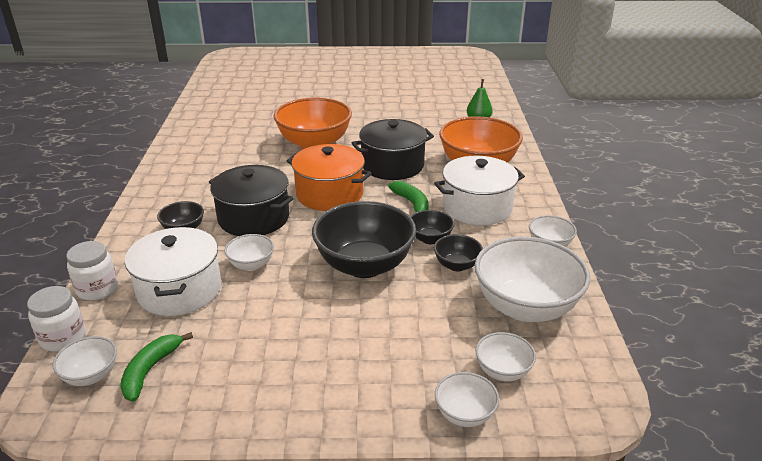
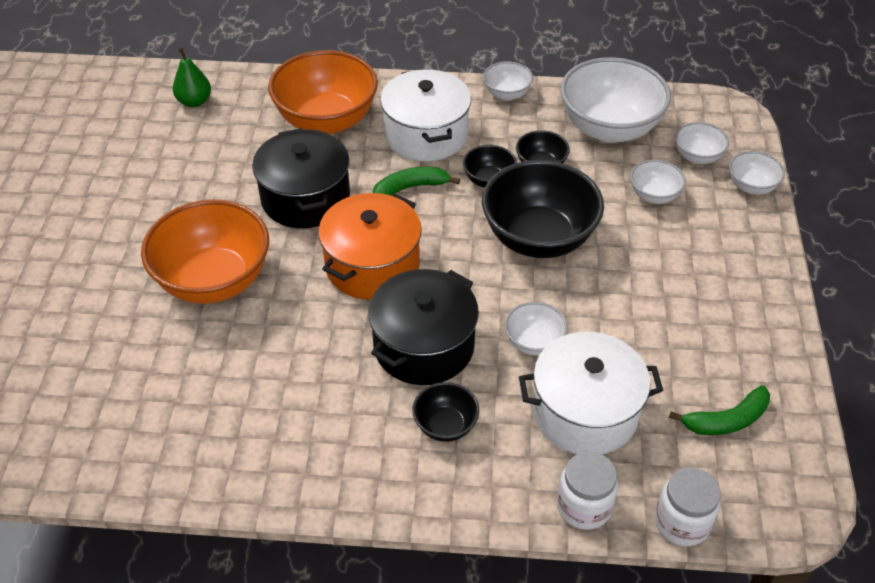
camera: 85 degrees left, 15 degrees up
(91, 375) = (741, 476): white bowl -> white bowl (654, 196)
(150, 370) = (726, 420): green banana -> green banana turned 45 degrees counterclockwise

